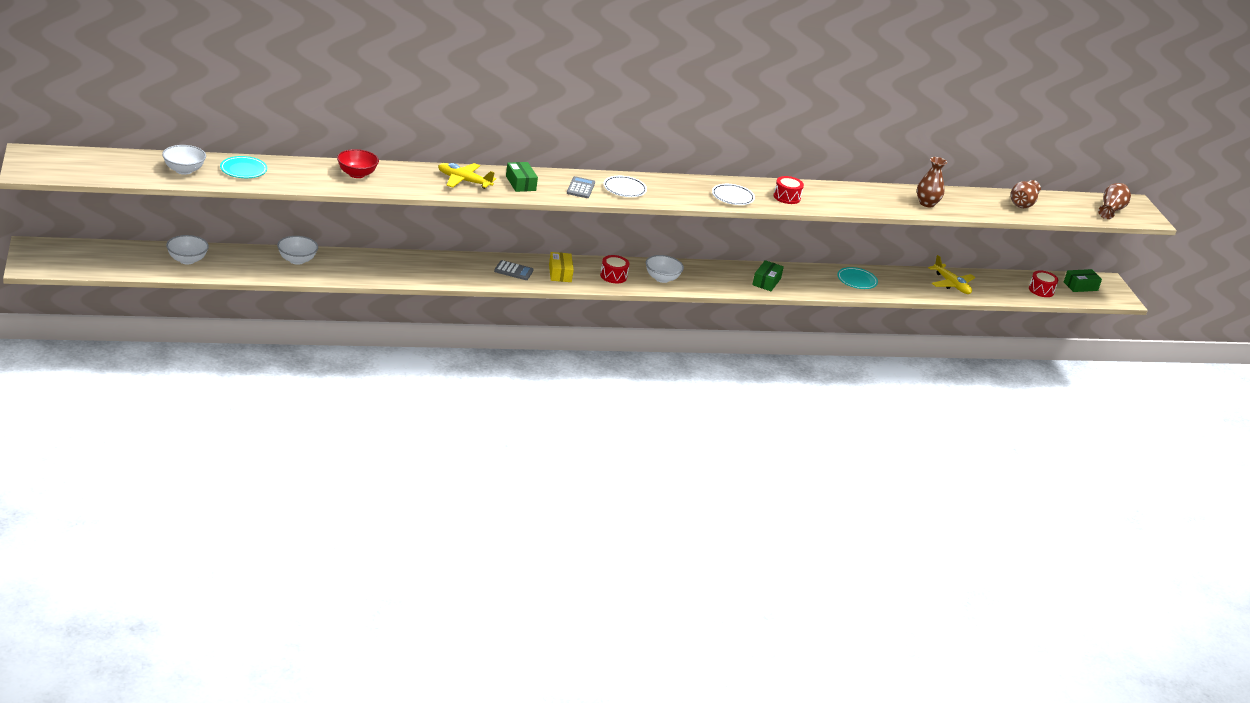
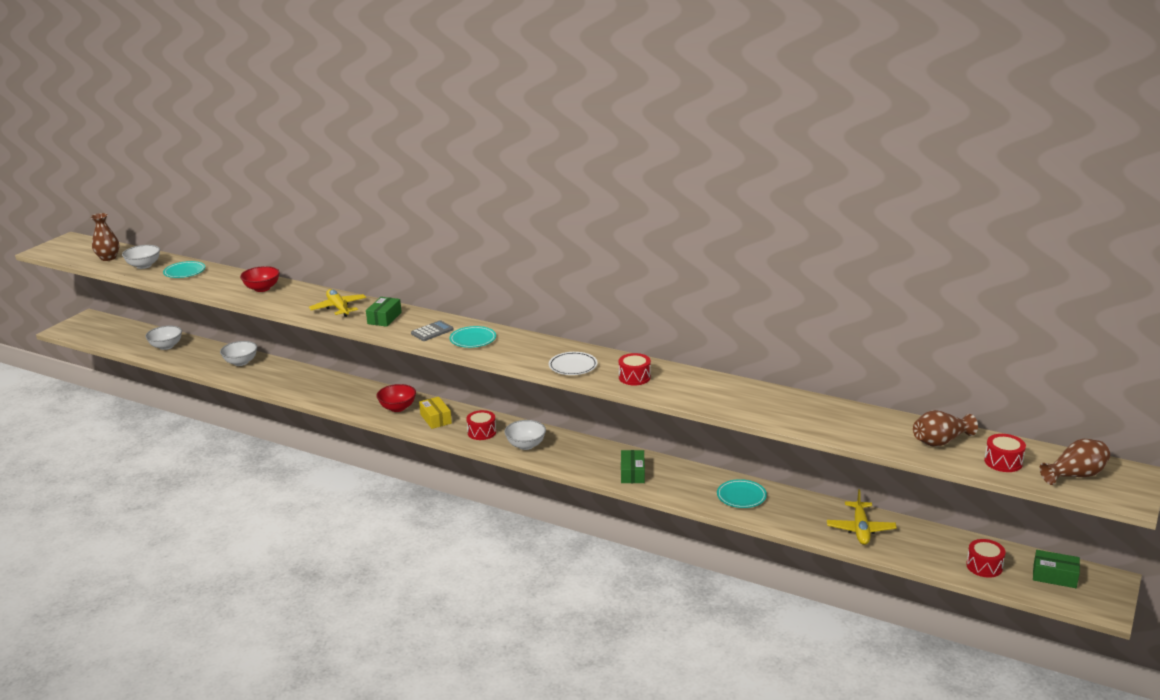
camera: 45 degrees right, 5 degrees down
(513, 271) = (397, 408): grey calculator -> red bowl
(560, 273) = (436, 419): yellow box -> yellow box turned 60 degrees counterclockwise
(624, 189) = (473, 340): white plate -> turquoise plate
(766, 282) = (632, 473): green box -> green box turned 60 degrees counterclockwise
(926, 203) = (801, 415): brown vase -> brown vase (108, 258)
(1068, 210) = (1003, 462): none -> red drum

